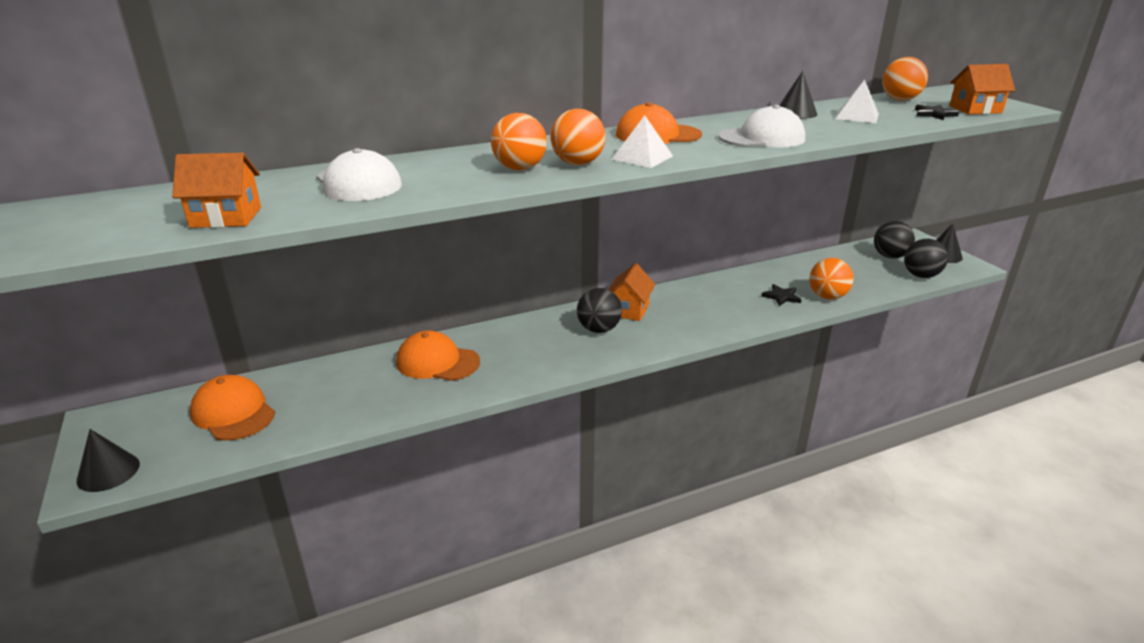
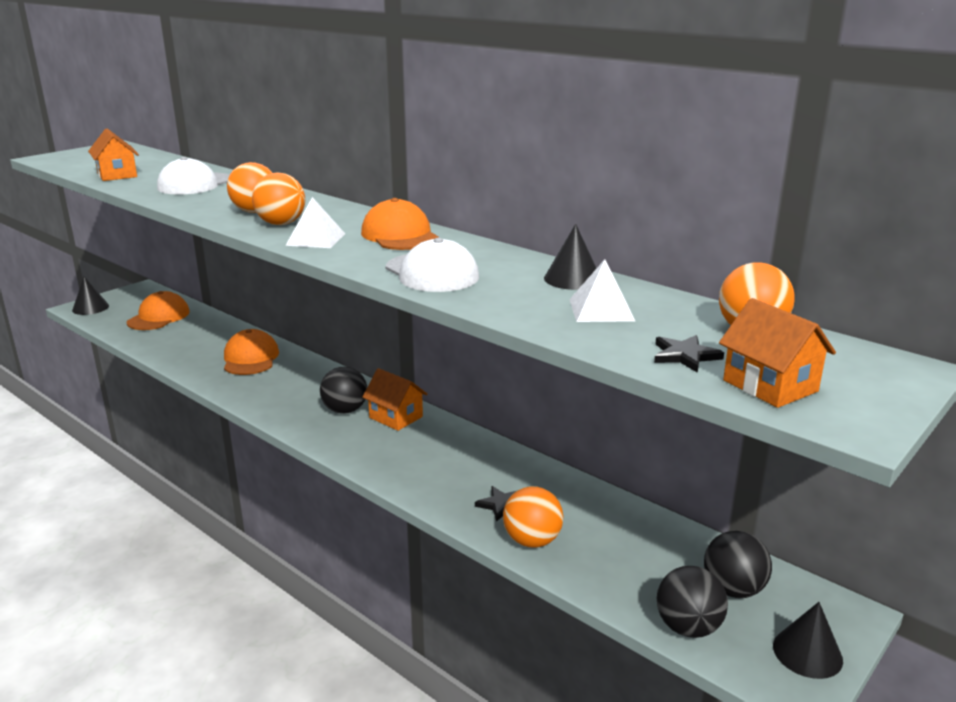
camera: 65 degrees right, 5 degrees down
(629, 310) = (396, 417): orange house -> orange house turned 45 degrees clockwise

